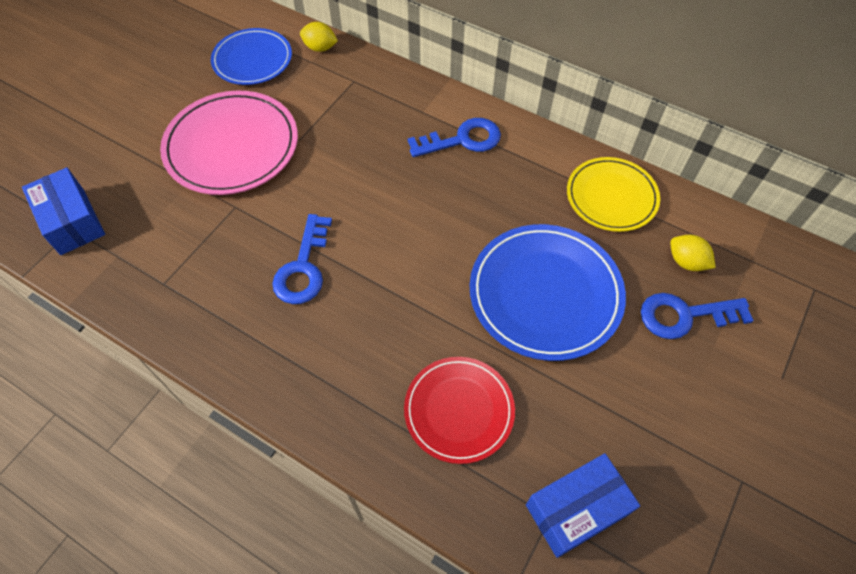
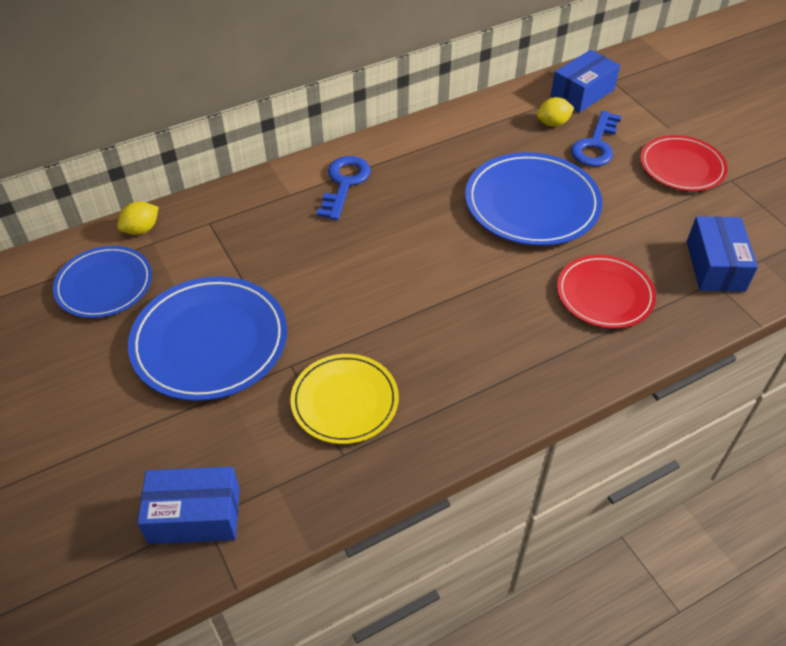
camera: 60 degrees left, 10 degrees down
(232, 146) = (210, 341): pink plate -> blue plate
(303, 267) = (401, 339): blue key -> none
(611, 197) = (469, 131): yellow plate -> yellow plate (345, 401)
(721, 417) = (682, 167): none -> red plate
(764, 268) = (582, 93): none -> blue box

